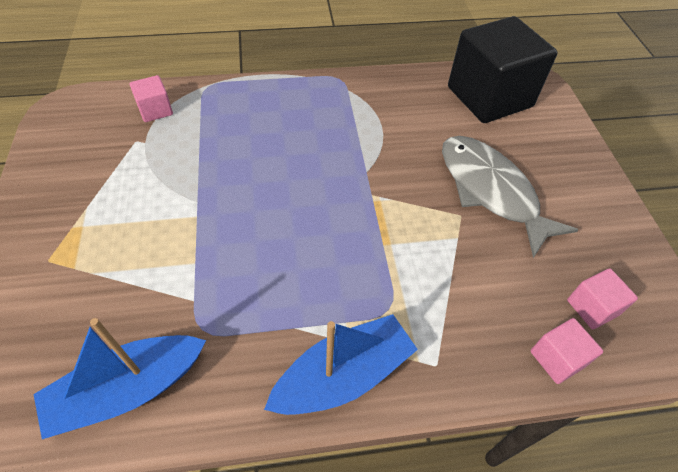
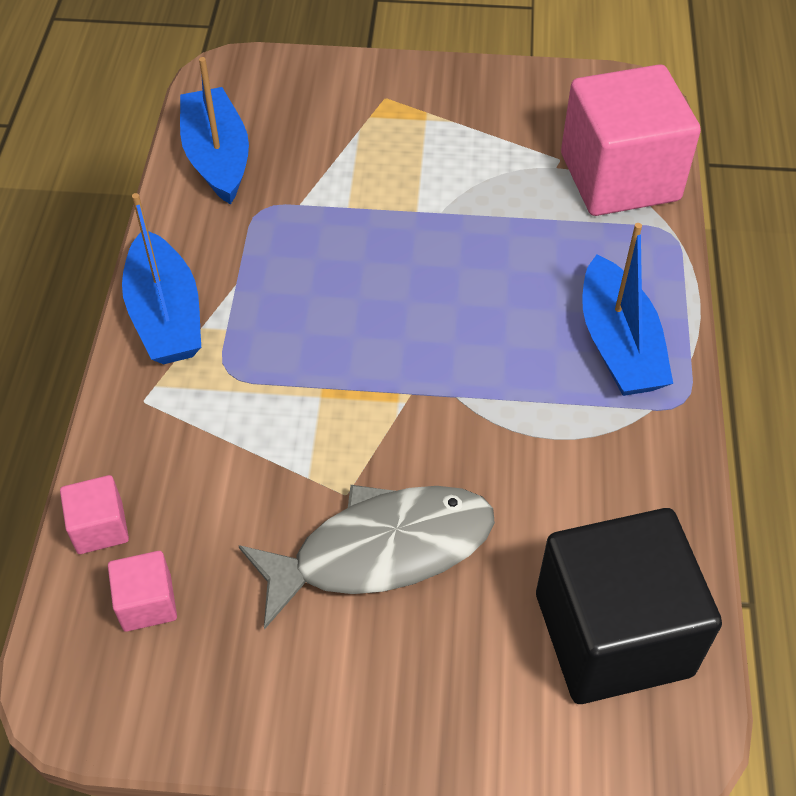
camera: 105 degrees right, 0 degrees up
(155, 110) = (619, 177): pink cube -> pink cube, size x2.33
(304, 104) = (618, 345): none -> blue boat

